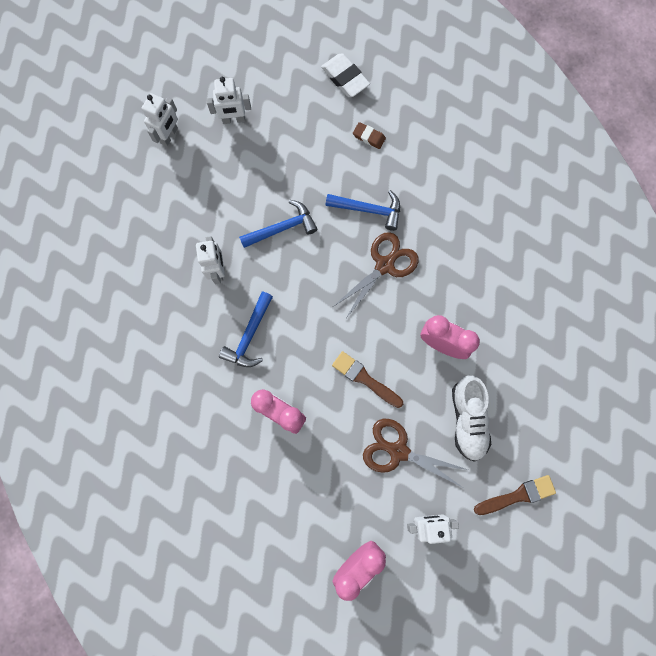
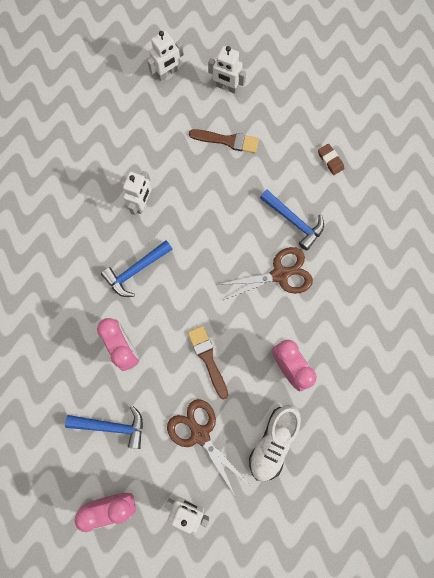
camera: 30 degrees right, 0 degrees up
(282, 228) = (214, 197): blue hammer -> blue hammer (112, 426)
(345, 78) = (339, 100): white eraser -> none
(518, 495) = (277, 531): brown brush -> brown brush (227, 141)

